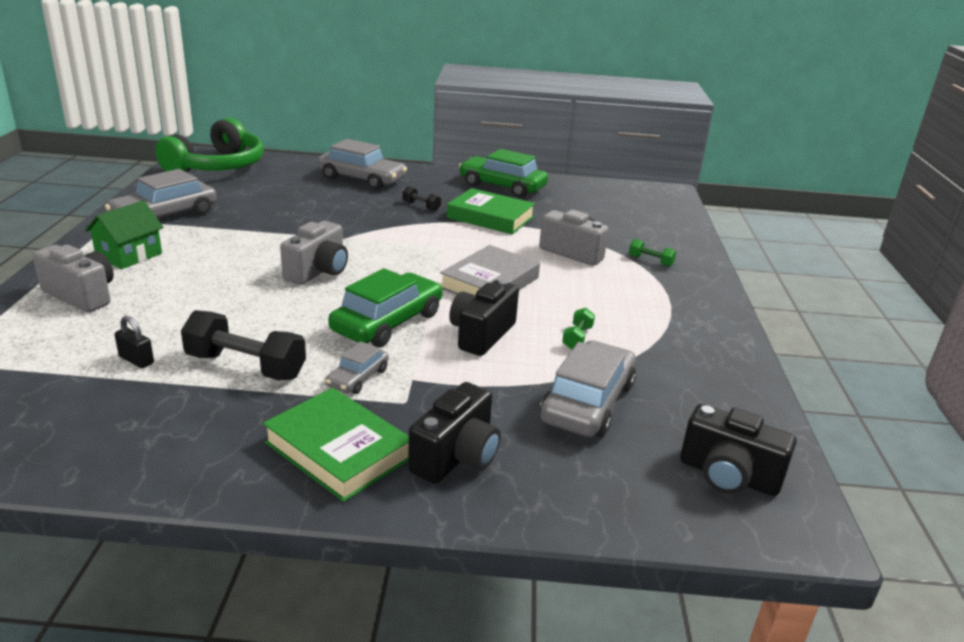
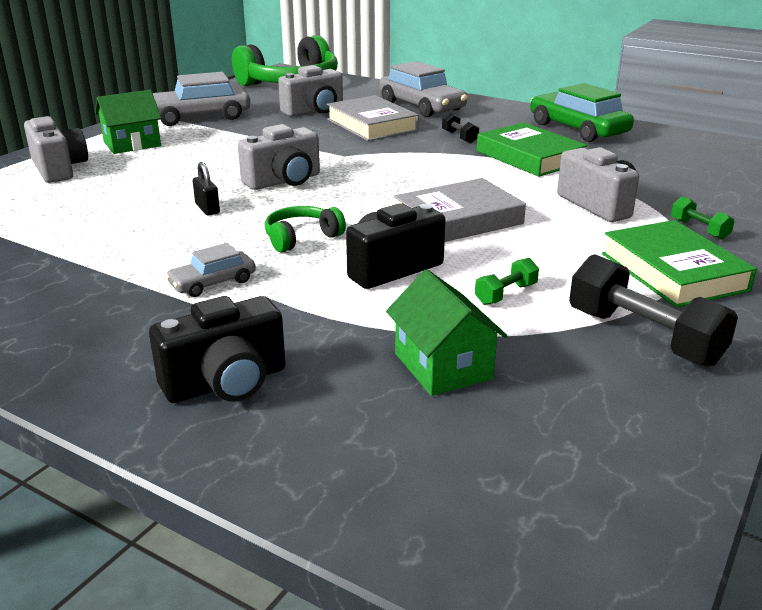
camera: 30 degrees right, 0 degrees up
(136, 360) = (39, 227): black padlock -> black padlock (207, 209)
(246, 366) = (122, 250): black dumbbell -> black dumbbell (643, 337)
(272, 195) = (314, 111): none -> grey camera
(337, 203) = (371, 125): none -> grey book
(338, 450) = (117, 345): green book -> green book (673, 272)
(388, 322) = (301, 238): green car -> green headphones
(587, 403) = (443, 366): grey car -> green house
(728, 476) = (550, 503): black camera -> none

